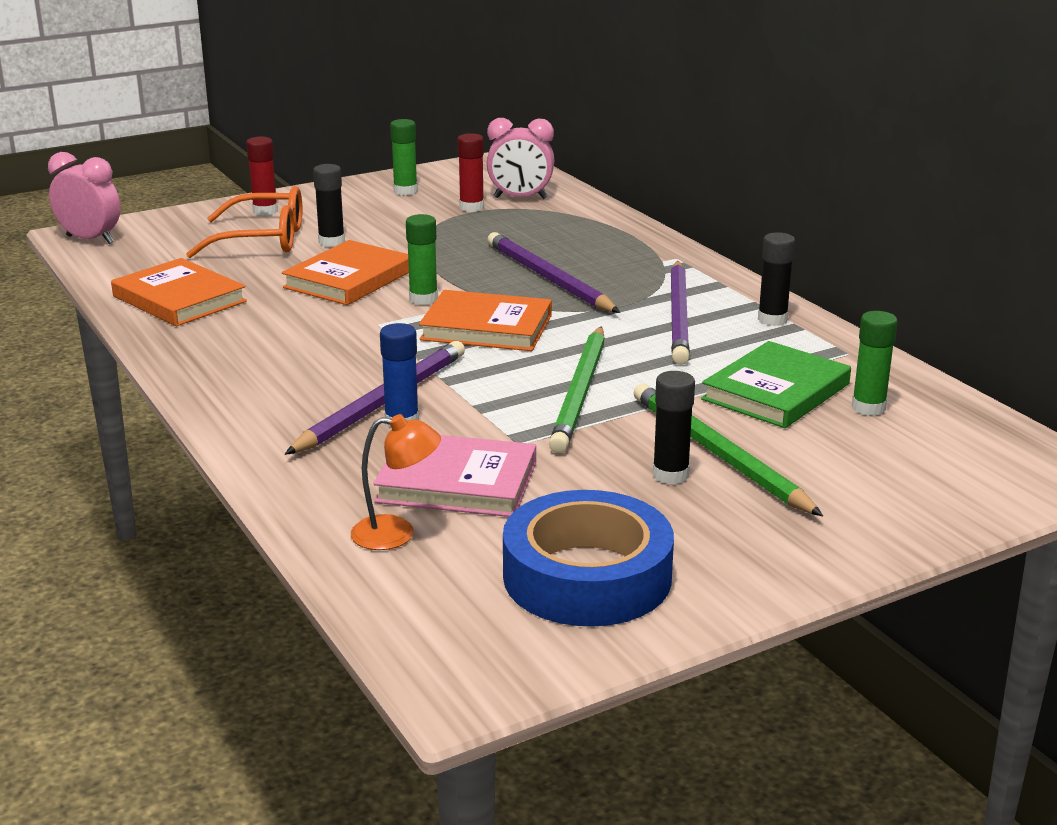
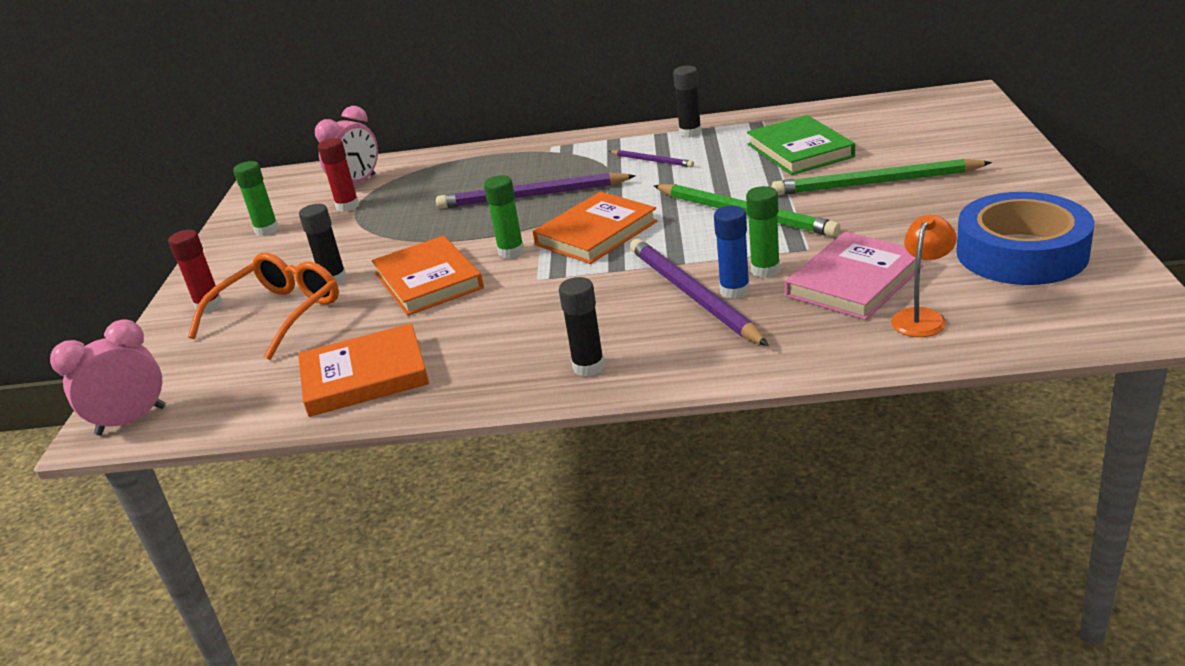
camera: 55 degrees left, 5 degrees up
(670, 475) = (895, 203): black glue stick -> black glue stick (588, 367)
(679, 316) = (652, 161): purple pencil -> purple pencil, size x0.51
(868, 408) = (845, 129): green glue stick -> green glue stick (765, 270)

